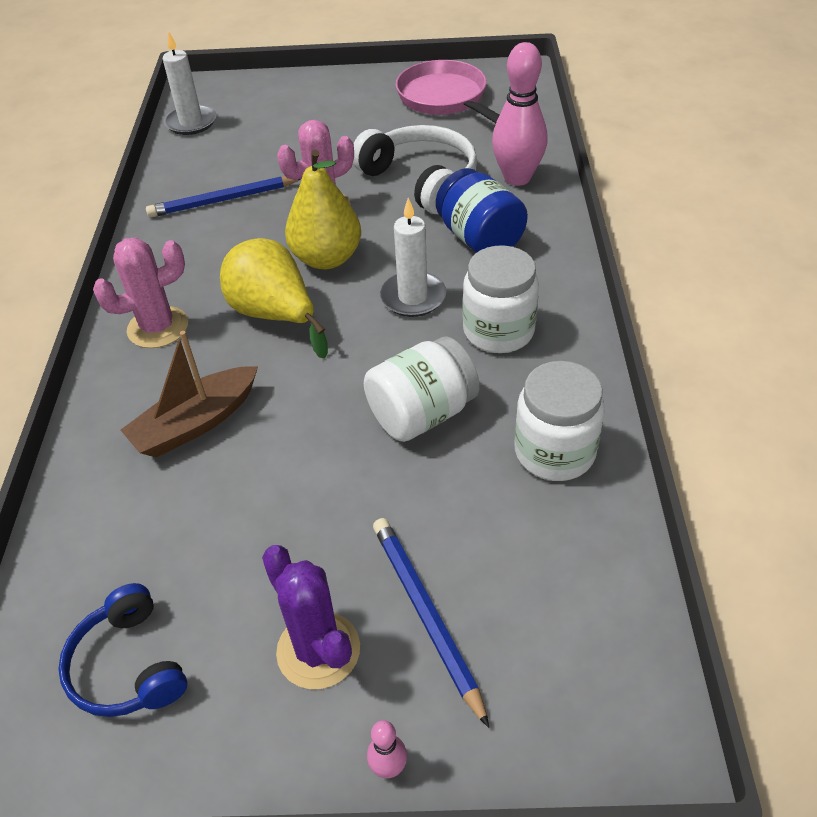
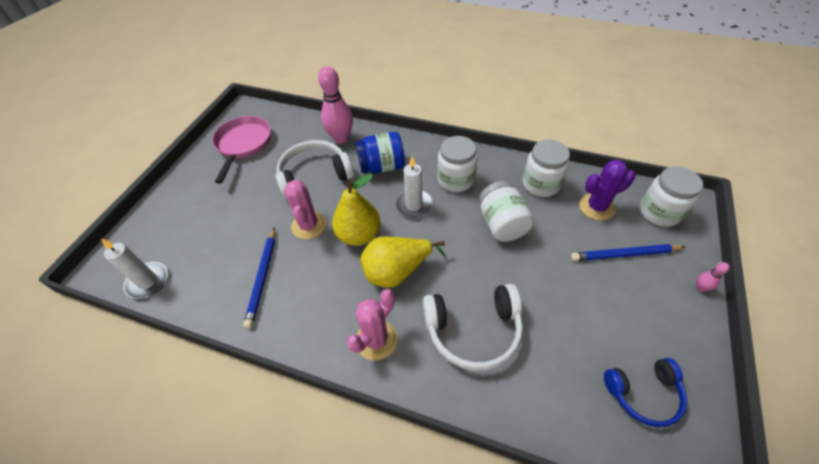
camera: 70 degrees left, 5 degrees up
(158, 327) = (376, 340): pink cactus -> pink cactus turned 45 degrees clockwise
(196, 423) = (473, 330): brown boat -> white headphones
(318, 650) = (640, 301): purple cactus -> purple cactus (596, 207)
(445, 98) = (243, 144): pink pan -> pink pan turned 105 degrees clockwise
(582, 677) = (659, 212): none -> white jar

